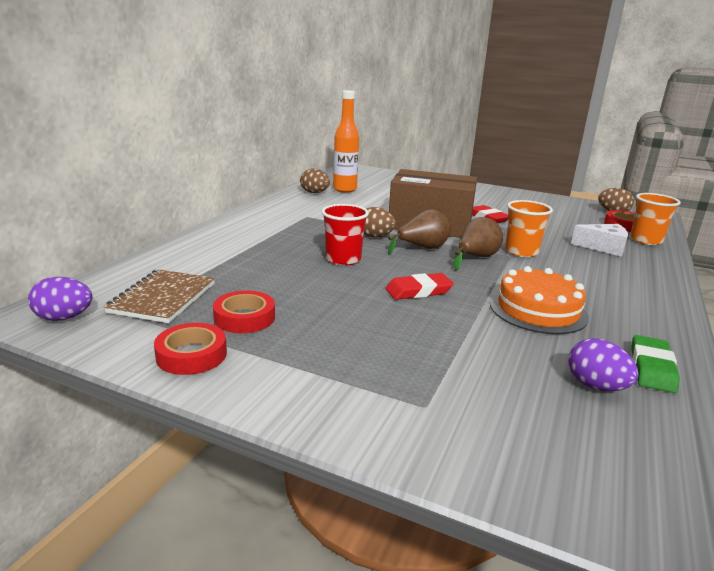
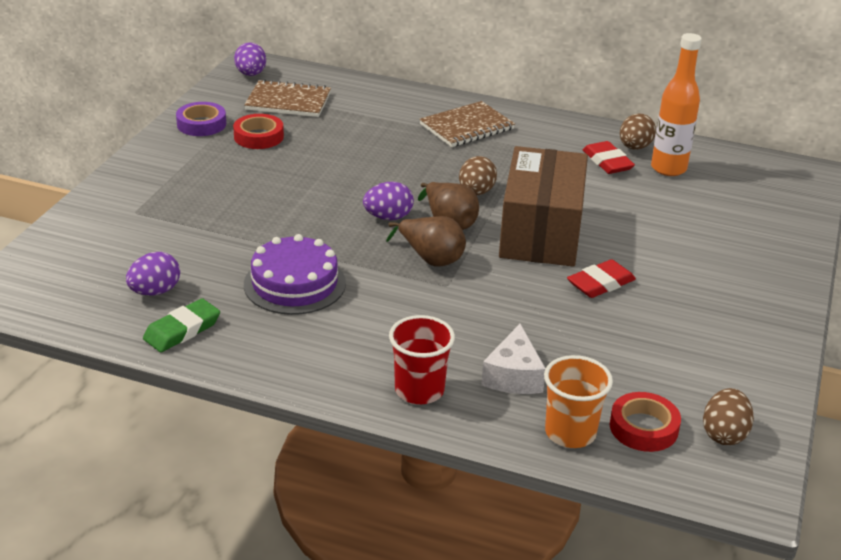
camera: 85 degrees right, 10 degrees up
(191, 355) = (201, 124): red tape -> purple tape
(264, 230) = (466, 127): none -> brown notebook
(343, 259) = (396, 174): red cup -> red cup (419, 390)
(416, 267) = (388, 217): none -> purple egg
(418, 291) = (326, 216): red eraser -> red eraser (607, 162)
(521, 252) = (465, 296): orange cup -> none
(538, 310) = (294, 283): orange cake -> purple cake
(652, 368) = (182, 330): green eraser -> green eraser turned 60 degrees counterclockwise

